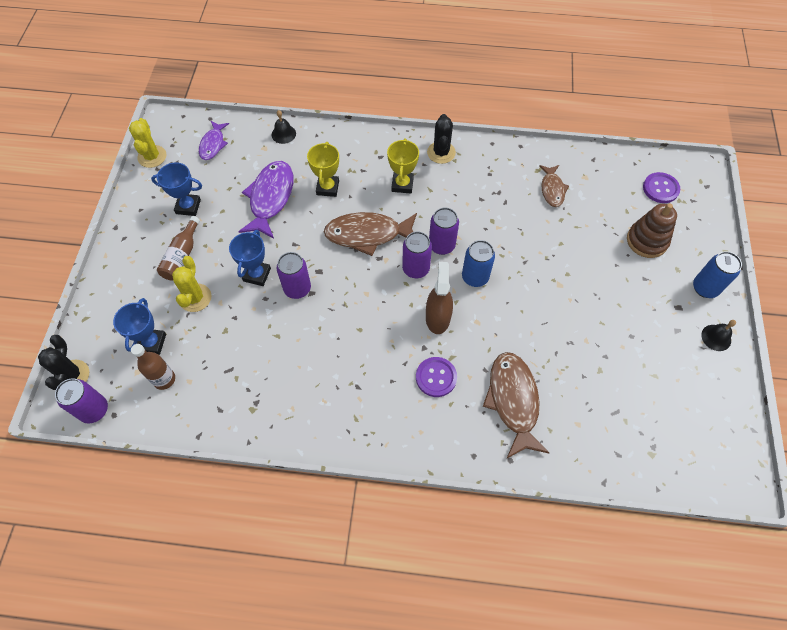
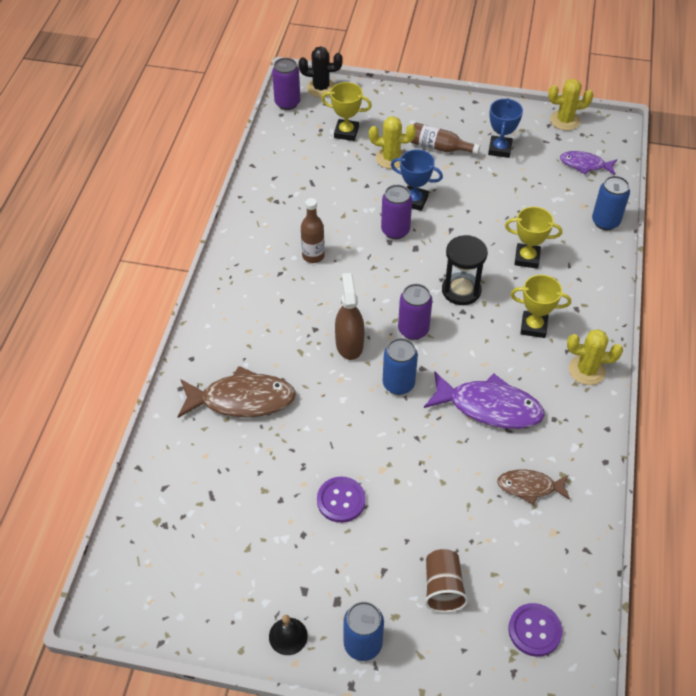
camera: 95 degrees right, 10 degrees down
(152, 343) = (346, 132): blue trophy -> yellow trophy
(164, 379) = (309, 142): brown bottle -> brown bottle (313, 256)
(270, 198) = (511, 211): purple fish -> purple fish (489, 407)
(283, 134) = (605, 222): black bell -> blue can
(368, 234) = (461, 290): brown fish -> black hourglass
(436, 377) = (279, 336): purple button -> purple button (341, 500)
(437, 317) = (349, 344): brown spray bottle -> brown spray bottle turned 105 degrees counterclockwise
(441, 152) = (587, 370): black cactus -> yellow cactus
(441, 245) = (444, 357): purple can -> none
(647, 241) = (443, 588): brown stacking toy -> brown cup

